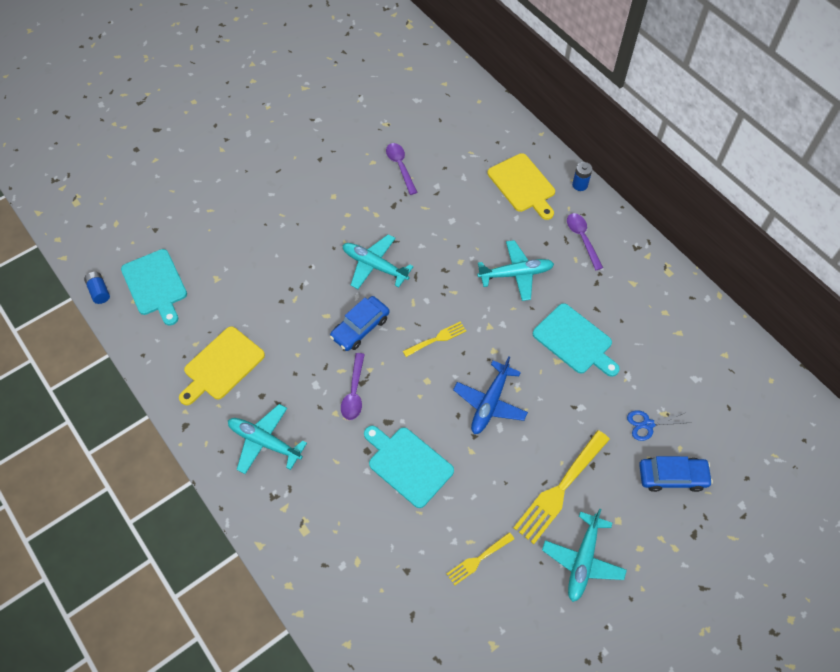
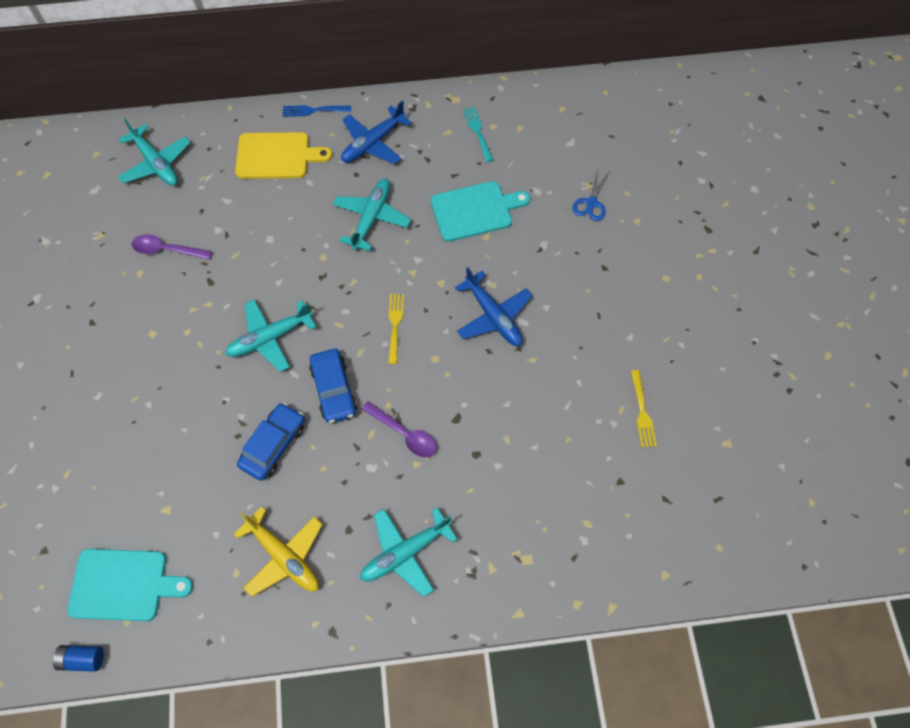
camera: 60 degrees left, 5 degrees up
(222, 365) = (284, 556): yellow cutting board -> yellow plane
(408, 464) = (513, 423): turquoise cutting board -> none
(560, 490) = (613, 307): yellow fork -> none
(580, 185) = (313, 110): blue battery -> blue fork
(582, 239) = (373, 143): purple spoon -> blue plane
(583, 560) = (687, 326): turquoise plane -> turquoise plane (156, 163)
(650, 304) = (477, 132): none -> turquoise fork
(672, 476) = (649, 214): blue car -> blue car (273, 444)

